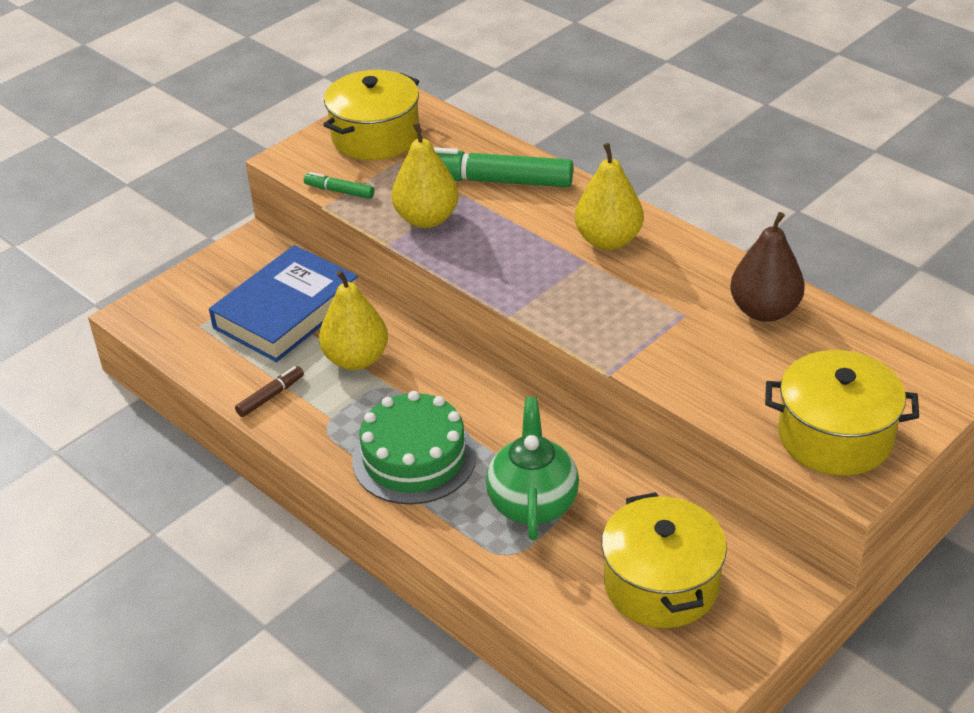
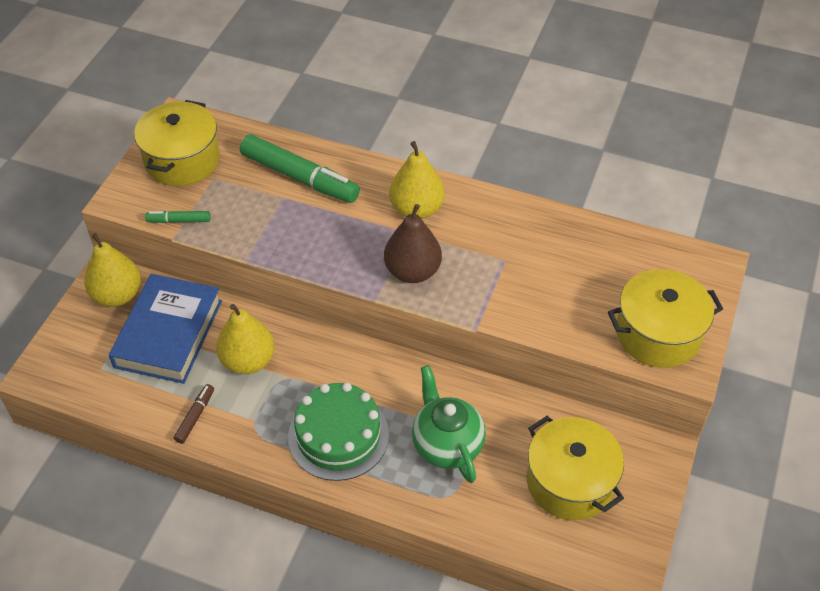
camera: 25 degrees left, 10 degrees up
(427, 219) = (265, 228): yellow pear -> yellow pear (117, 295)
(492, 180) = (299, 177): green marker -> green marker turned 135 degrees counterclockwise
(764, 311) = (559, 240): brown pear -> brown pear (412, 271)

